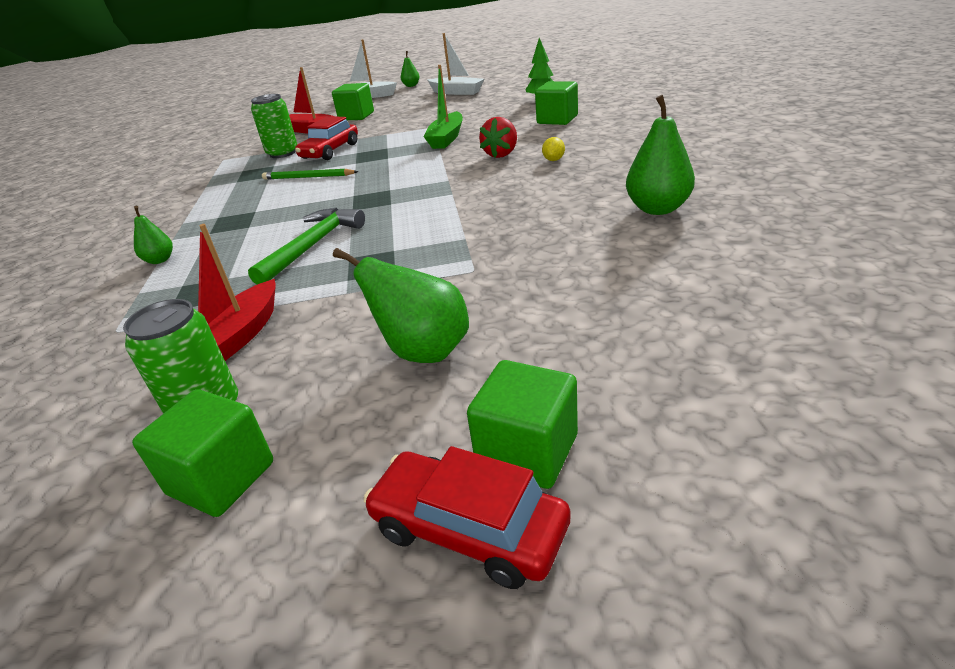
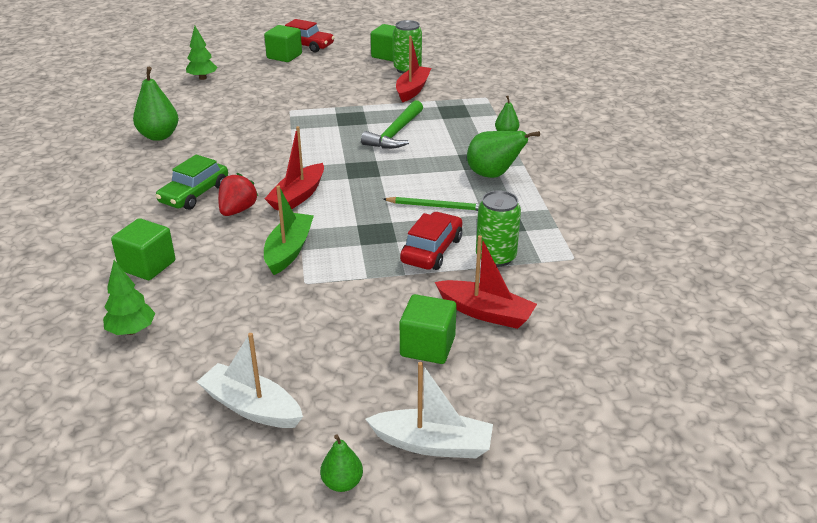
camera: 175 degrees right, 0 degrees up
(423, 351) = (319, 80): green pear -> green pear (493, 175)
(444, 169) = (298, 196): none -> red boat
(553, 160) = (194, 194): yellow lemon -> green car
(698, 337) = (203, 78): none -> green tree

